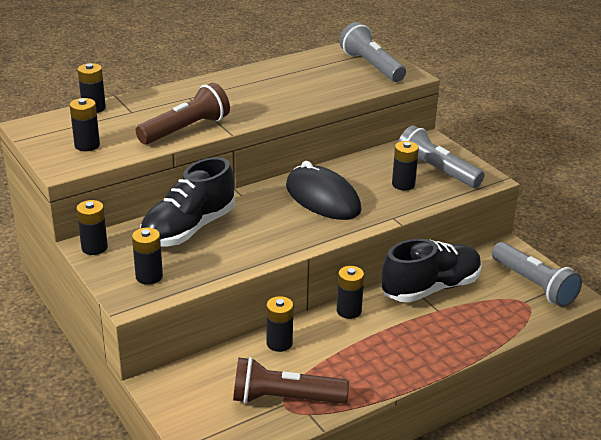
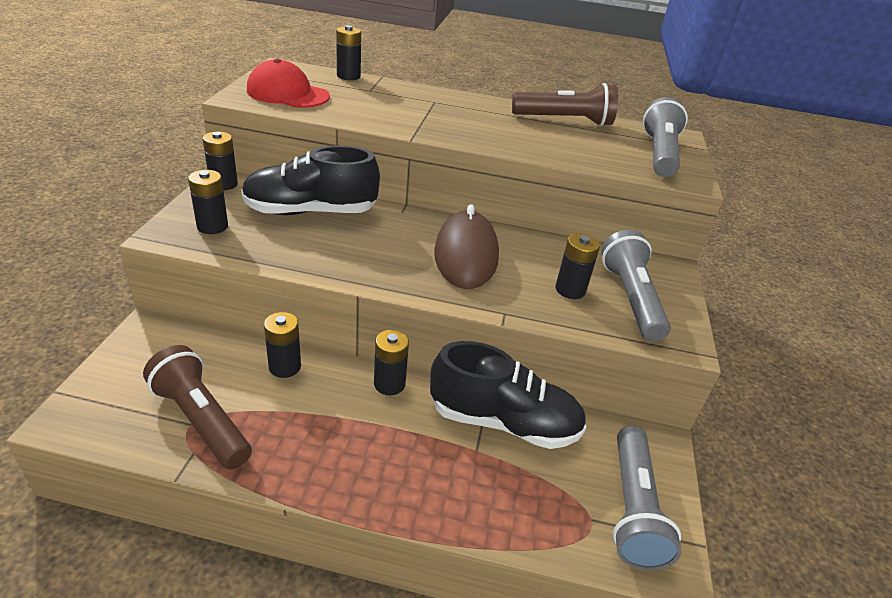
camera: 40 degrees right, 5 degrees up
(87, 145) = (287, 93): black battery -> red cap
(186, 129) = (381, 119): brown flashlight -> brown flashlight (565, 121)
(322, 198) = (466, 254): black mouse -> brown mouse

